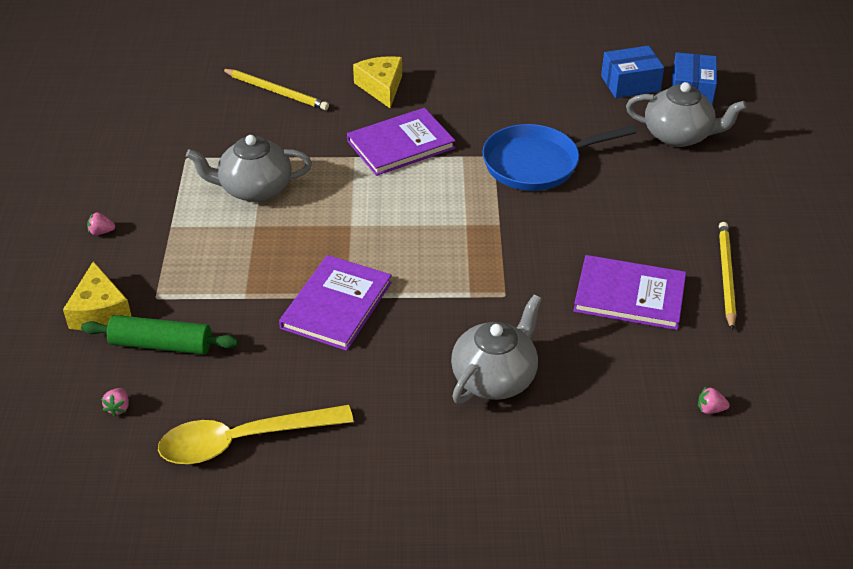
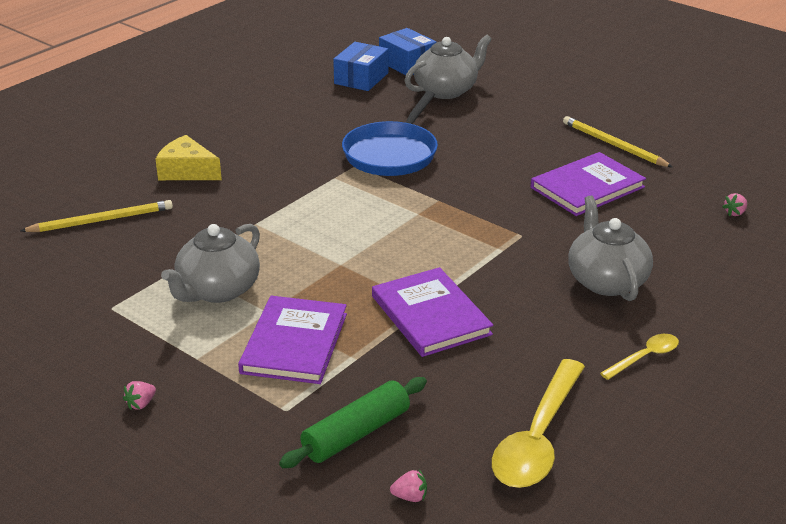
camera: 50 degrees left, 10 degrees down
(99, 311) = (257, 453): yellow cheese -> none
(118, 408) = (410, 497): pink strawberry -> pink strawberry turned 45 degrees counterclockwise
(400, 144) = (276, 196): purple book -> purple book (294, 343)
(409, 453) = (645, 357): none -> yellow spoon

